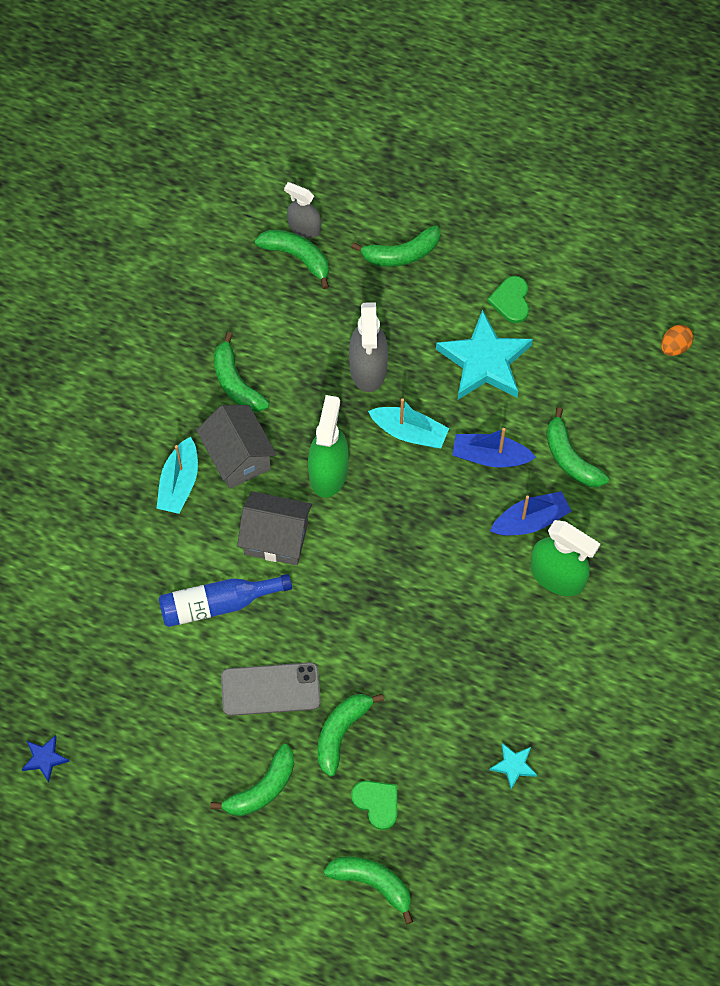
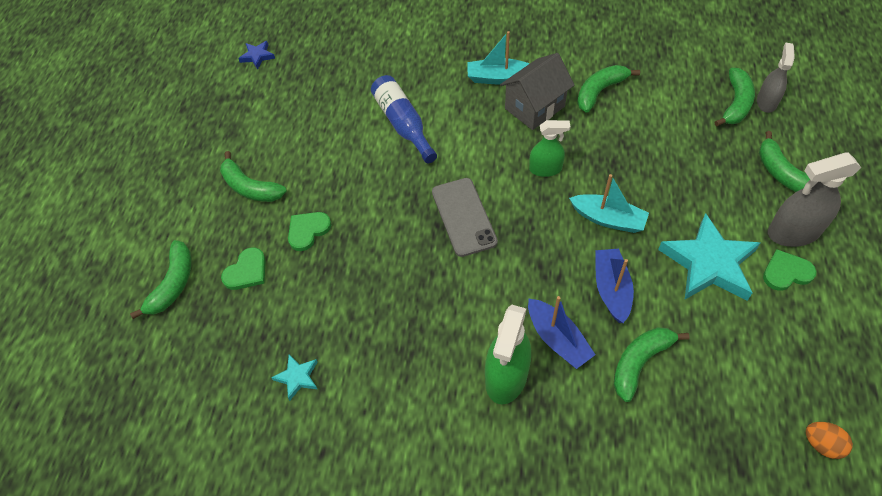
camera: 80 degrees right, 10 degrees down
(270, 689) = (337, 174): grey phone -> grey phone (464, 217)
(276, 538) = (471, 147): grey house -> none
(328, 472) = (545, 169): green spray bottle -> green spray bottle, size x0.63
(341, 732) = (308, 231): green banana -> green heart
(368, 368) = (657, 175): grey spray bottle -> grey spray bottle (793, 232)
(409, 432) = (608, 219): turquoise boat -> turquoise boat turned 75 degrees counterclockwise

